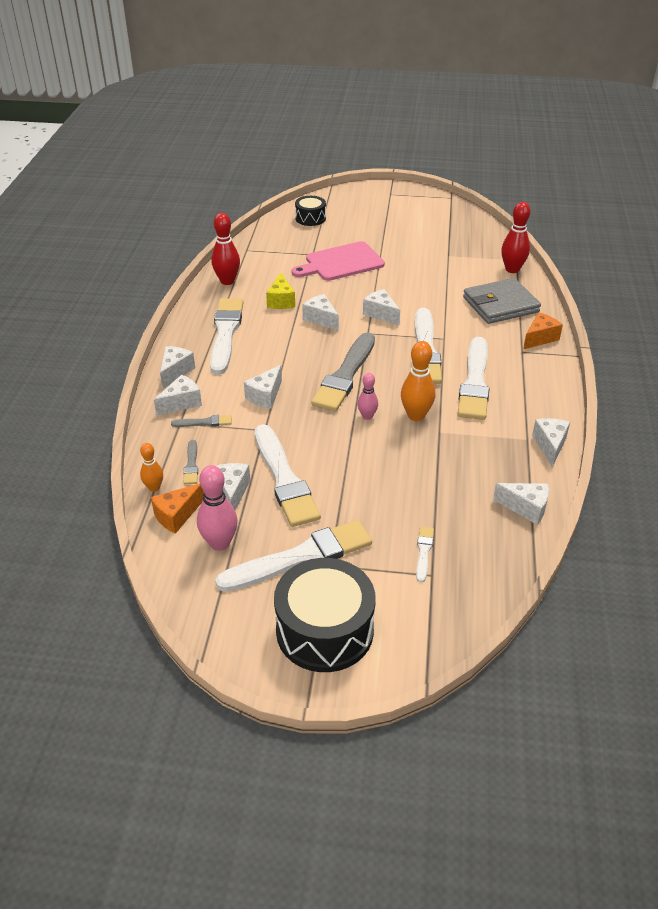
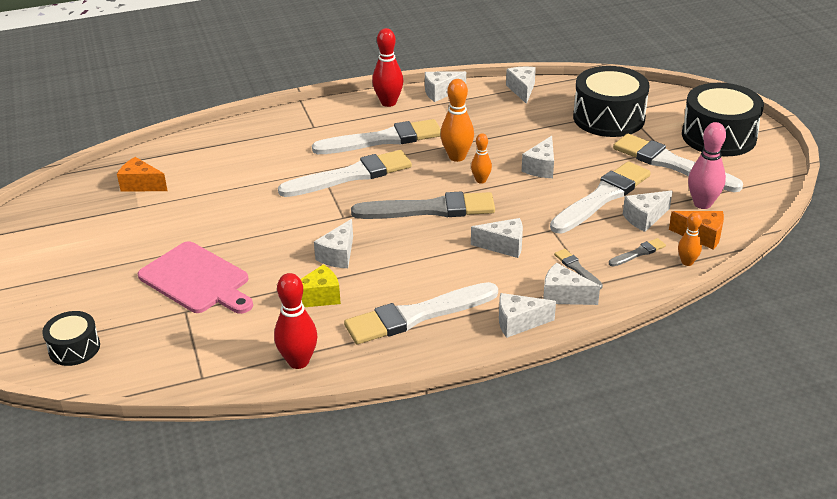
camera: 115 degrees left, 5 degrees down
(367, 416) = (481, 180): pink bowling pin -> orange bowling pin
(381, 314) = (300, 218): white cheese -> white cheese (541, 168)
(424, 552) = (608, 118): white brush -> black drum
(500, 305) = (234, 152): grey wallet -> none
(512, 269) = (153, 159): red bowling pin -> red bowling pin (388, 103)
(540, 338) = (284, 122): orange cheese -> orange cheese (141, 185)

